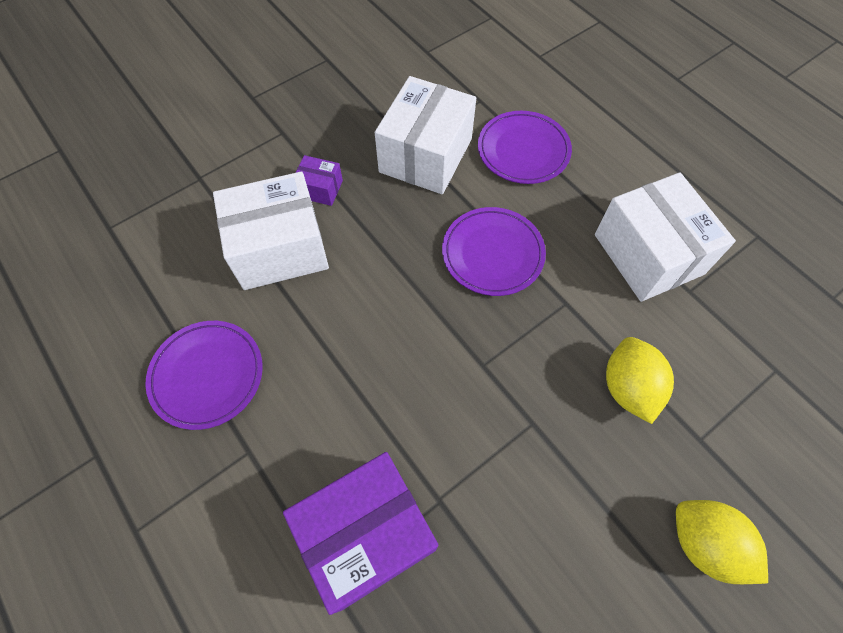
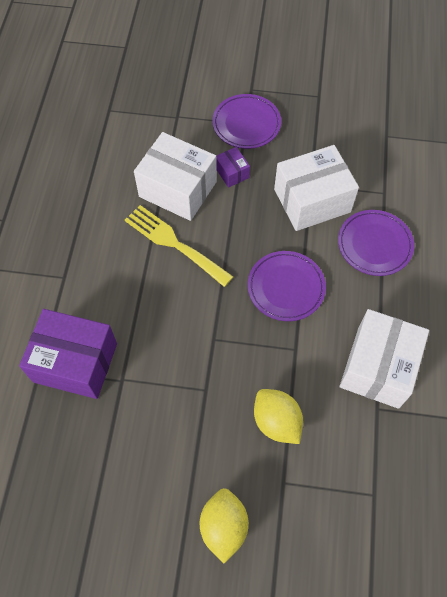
camera: 45 degrees right, 0 degrees up
(207, 375) = (81, 225): purple plate -> purple plate (246, 124)
(336, 306) = (174, 243): none -> yellow fork
(628, 387) = (276, 422): yellow lemon -> yellow lemon turned 75 degrees counterclockwise

